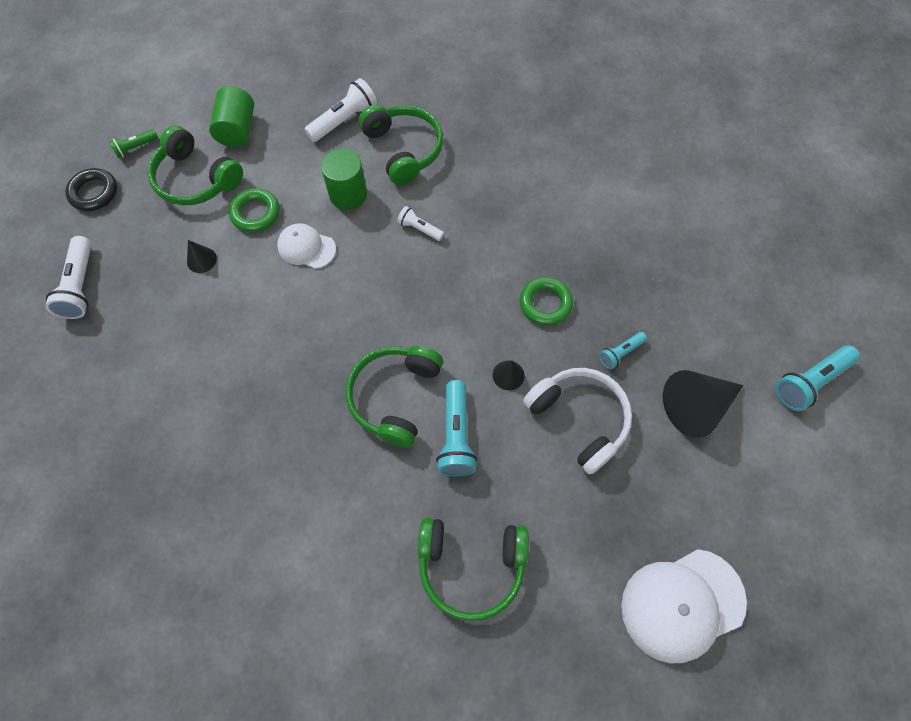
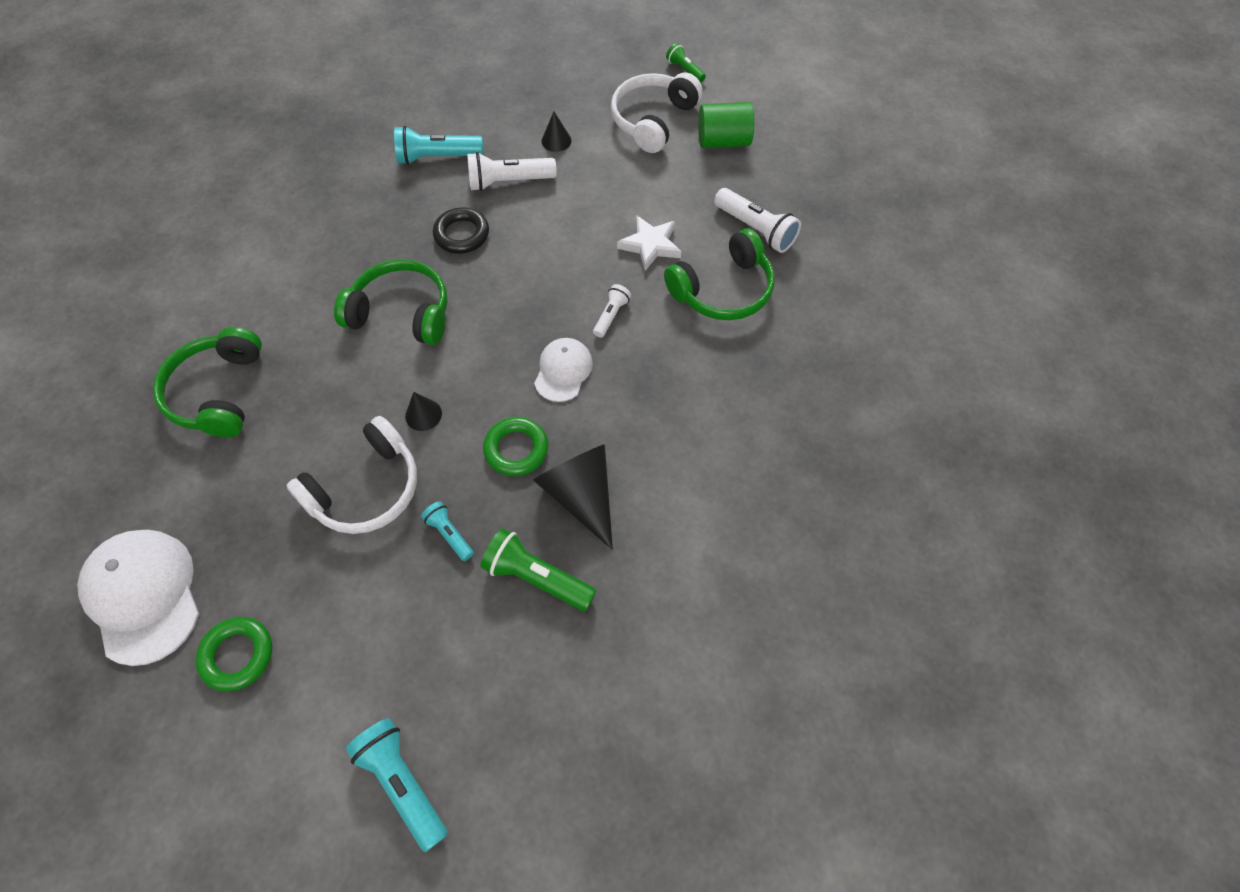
camera: 85 degrees right, 5 degrees down
(81, 286) = (522, 66): white flashlight -> white flashlight (509, 182)
(94, 192) = (626, 53): black ring -> black ring (462, 234)
(196, 179) = (653, 120): green headphones -> white headphones
(255, 213) = (616, 172): green ring -> green ring (237, 655)
(306, 247) = (577, 218): white cap -> white cap (563, 371)
(348, 194) = (650, 245): green cylinder -> white star
(456, 435) = (355, 370): turquoise flashlight -> turquoise flashlight (437, 157)
(654, 293) = (536, 577): none -> green flashlight
(696, 406) = (374, 623): black cone -> black cone (581, 496)

